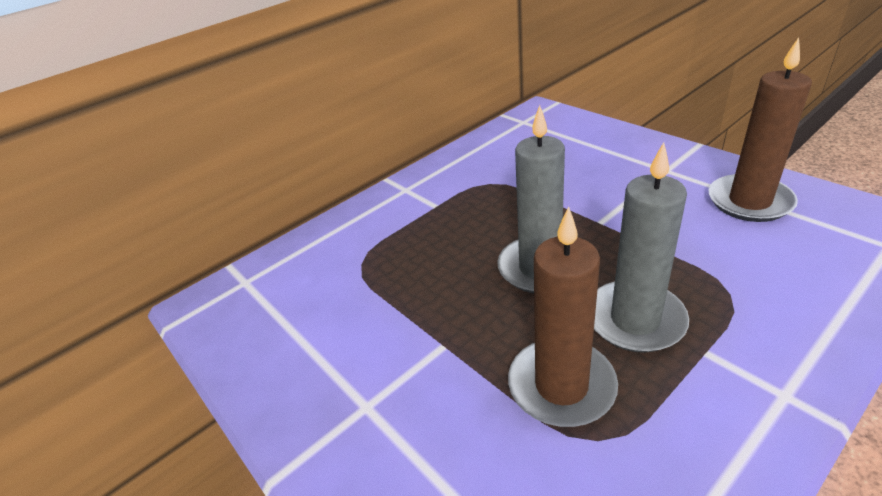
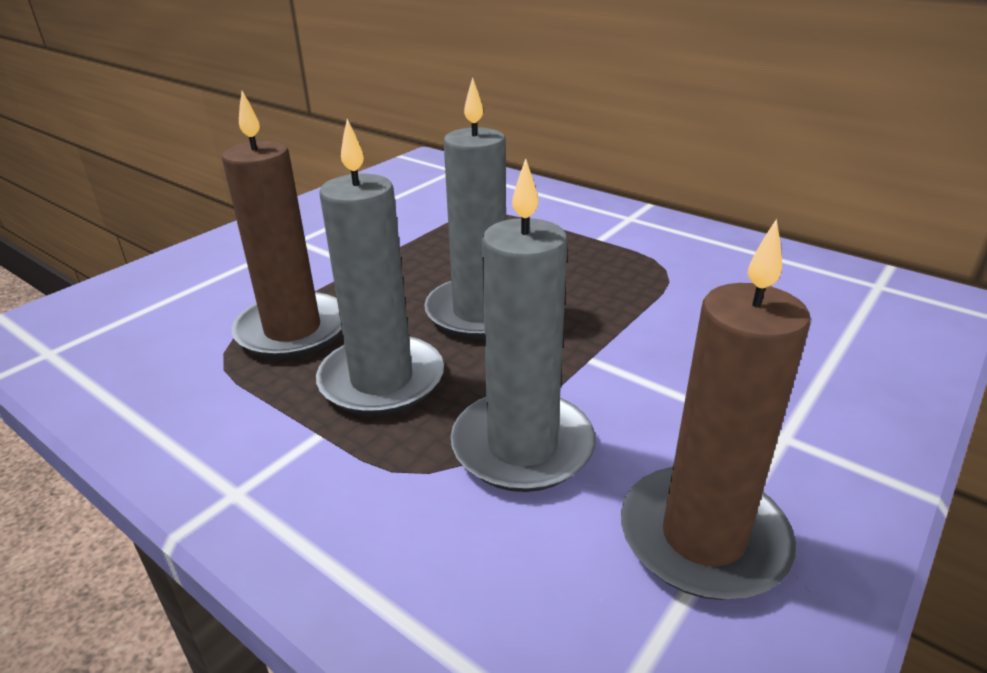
camera: 75 degrees right, 5 degrees down
(696, 253) = (522, 446): none -> grey candle

